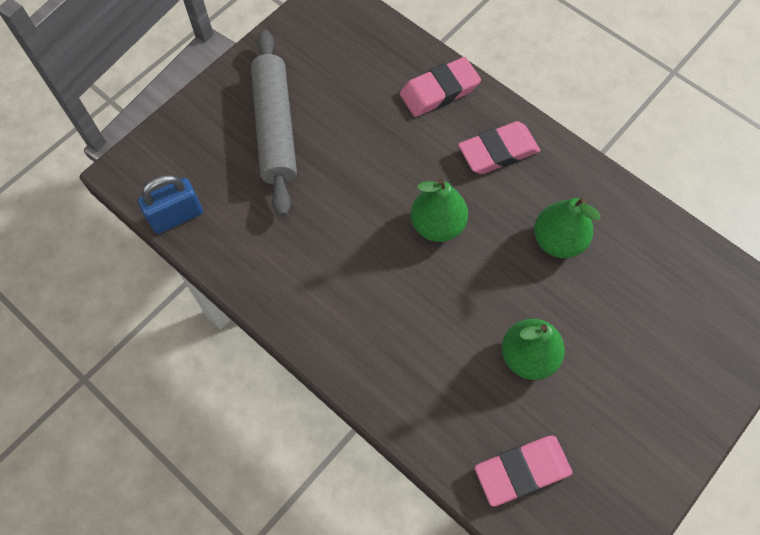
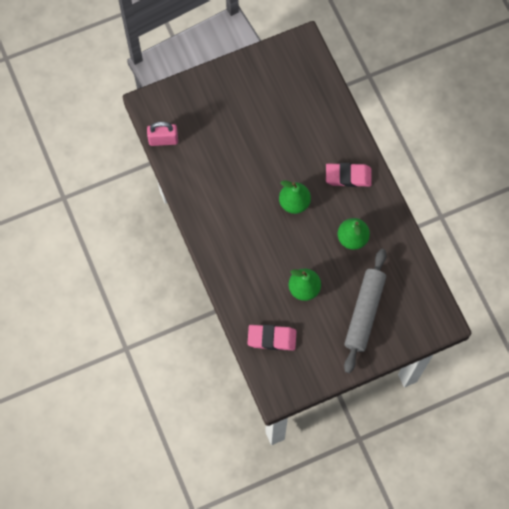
camera: 25 degrees right, 5 degrees up
(177, 216) = (163, 140): blue padlock -> pink padlock
(275, 128) = (235, 111): grey rolling pin -> grey rolling pin (364, 312)
(439, 91) = (335, 128): pink eraser -> none

